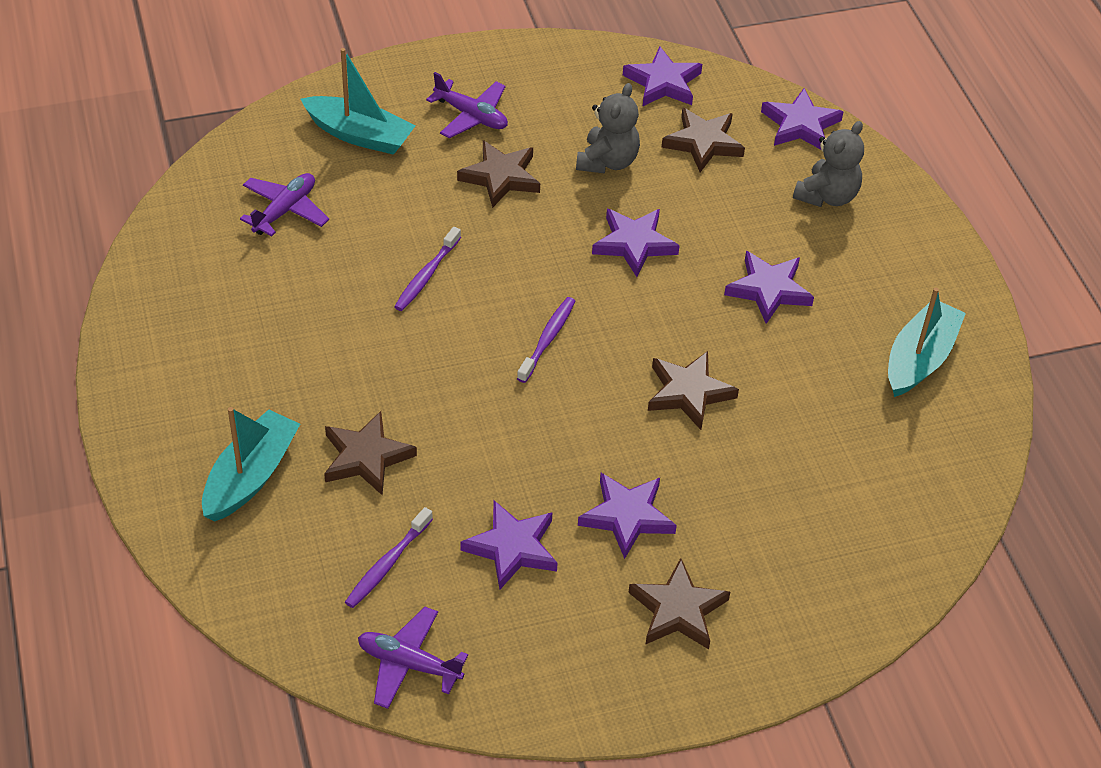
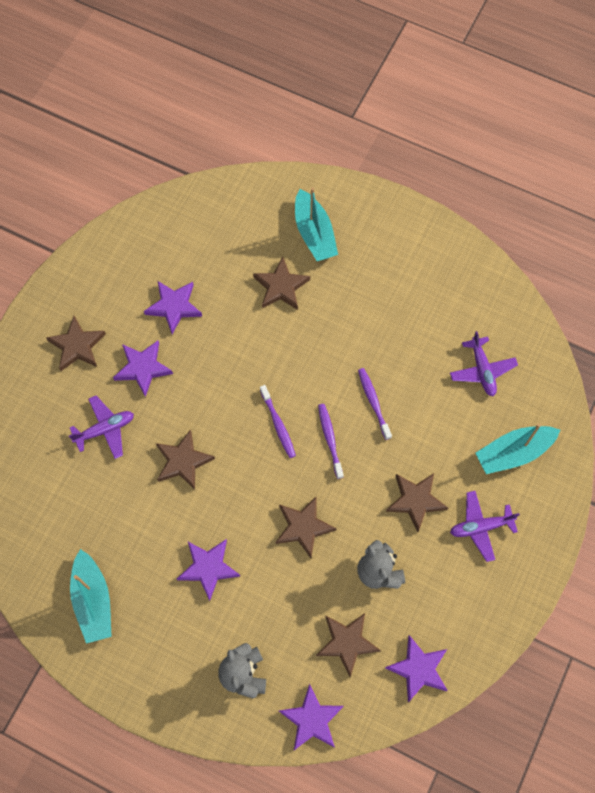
camera: 135 degrees right, 20 degrees up
(387, 564) = (214, 251): purple toothbrush -> purple toothbrush (330, 439)
(409, 664) = (158, 223): purple plane -> purple plane (105, 429)
(634, 244) = (303, 527): purple star -> brown star

